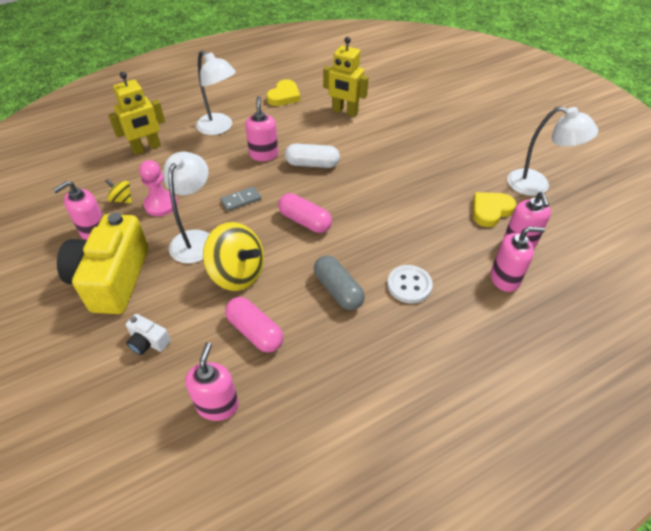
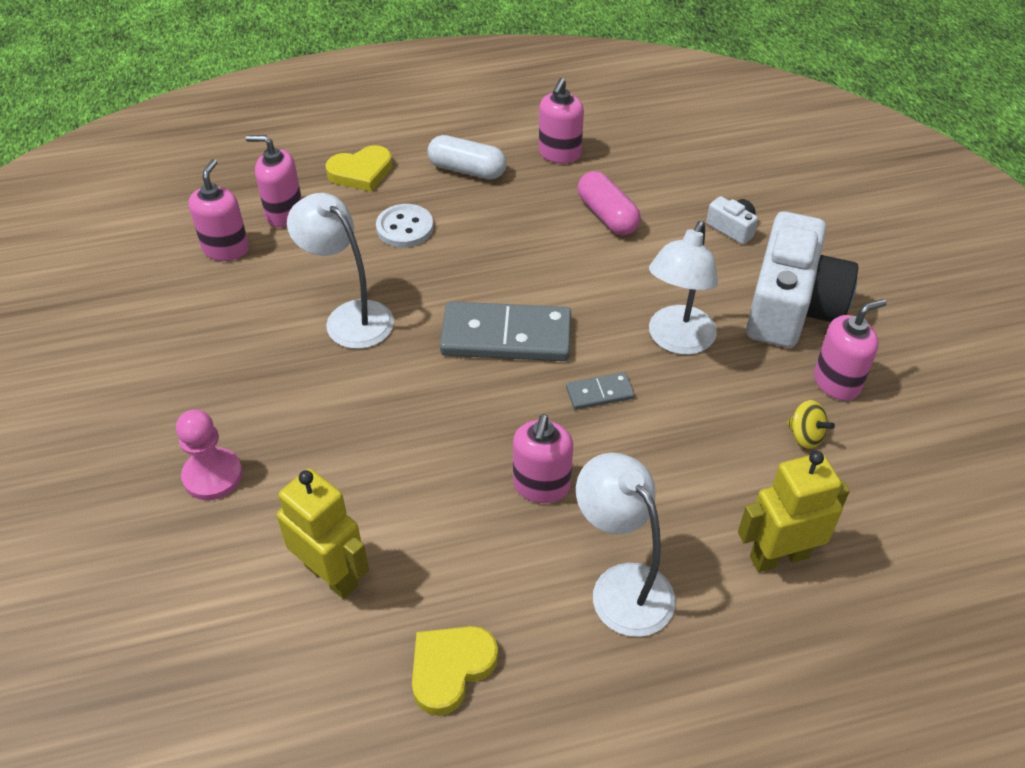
camera: 165 degrees left, 0 degrees up
(112, 279) = (791, 306): yellow camera -> white camera
(161, 205) = (735, 412): pink pawn -> pink pawn (213, 476)
(217, 405) = (655, 164): pink soap dispenser -> pink soap dispenser (559, 153)
(237, 274) = (620, 281): yellow spinning top -> none
(305, 221) = (506, 336): pink capsule -> grey domino
(312, 164) = (457, 442): white capsule -> white capsule (467, 170)
(338, 290) = (495, 238): grey capsule -> none
(490, 210) = (224, 298): yellow heart -> yellow heart (361, 172)
(537, 185) = (116, 323): white lamp -> white lamp (349, 317)

